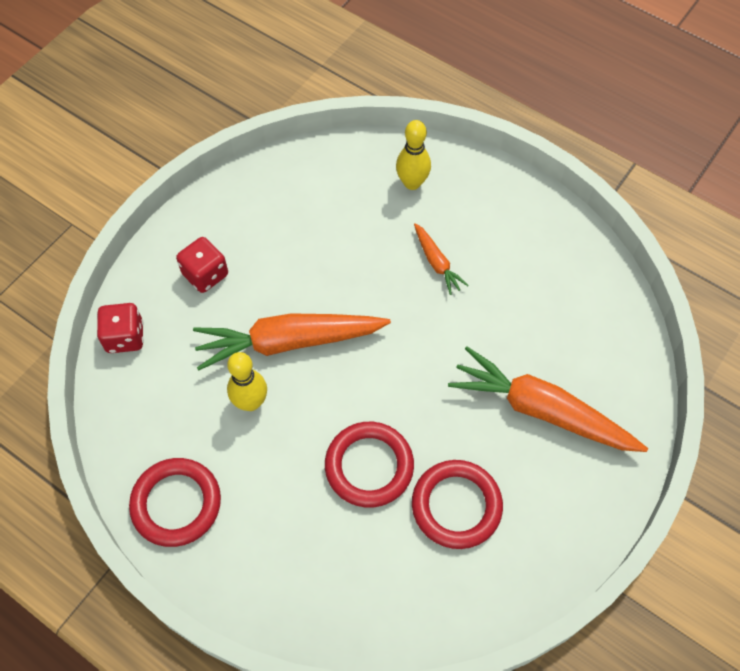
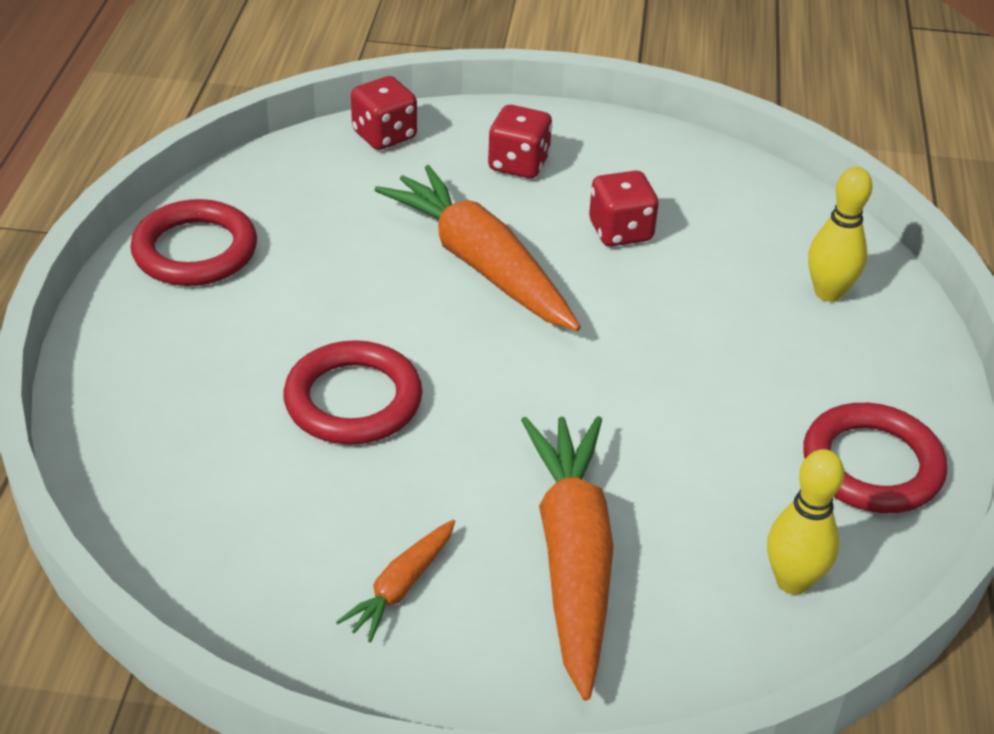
camera: 60 degrees right, 20 degrees down
(250, 402) = (371, 262): yellow bowling pin -> yellow bowling pin (793, 581)
(302, 253) = (620, 231): none -> red dice
(436, 262) = (722, 360): orange carrot -> orange carrot (401, 587)
(456, 506) = (350, 511): red ring -> red ring (872, 465)

